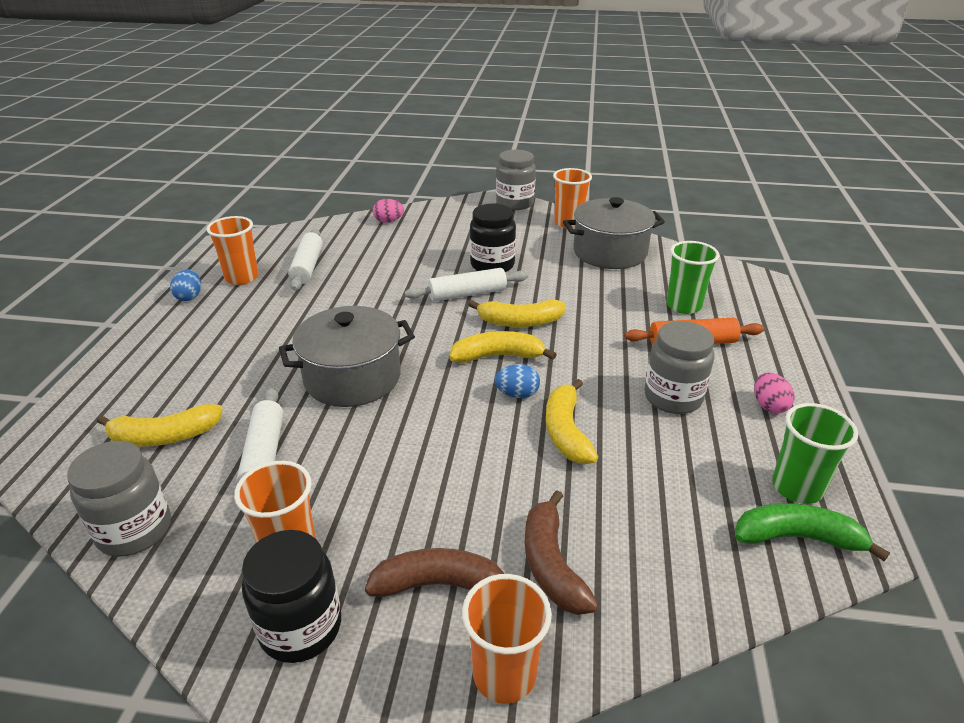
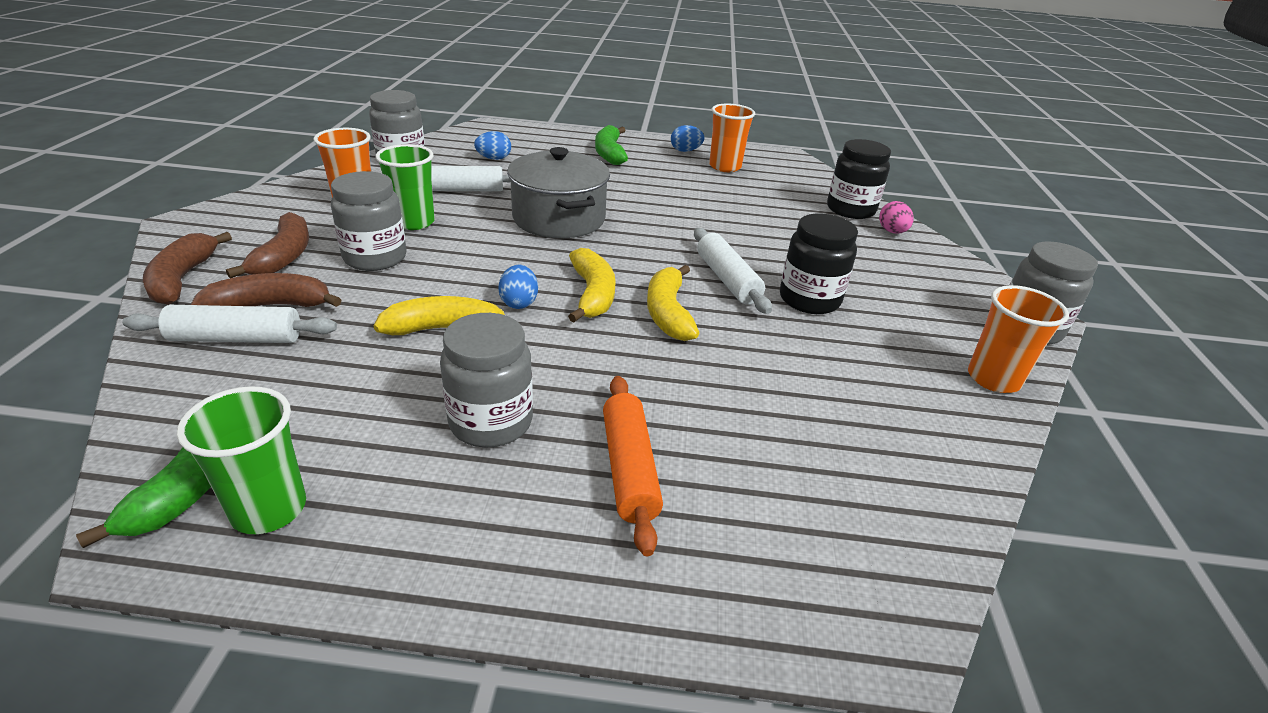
camera: 85 degrees right, 0 degrees up
(164, 436) = (494, 158): yellow banana -> blue egg
(179, 346) = (609, 153): none -> green banana
(300, 627) = (283, 210): black jar -> black jar (850, 210)
(307, 267) = (757, 192): white rolling pin -> white rolling pin (236, 338)
(441, 501) = (375, 258): none -> grey jar
(504, 674) = (182, 279): orange cup -> brown banana
(610, 252) = (906, 415): grey pot -> none
(683, 306) = (744, 480): green cup -> green cup (414, 222)
(769, 406) = (450, 527): pink egg -> none

